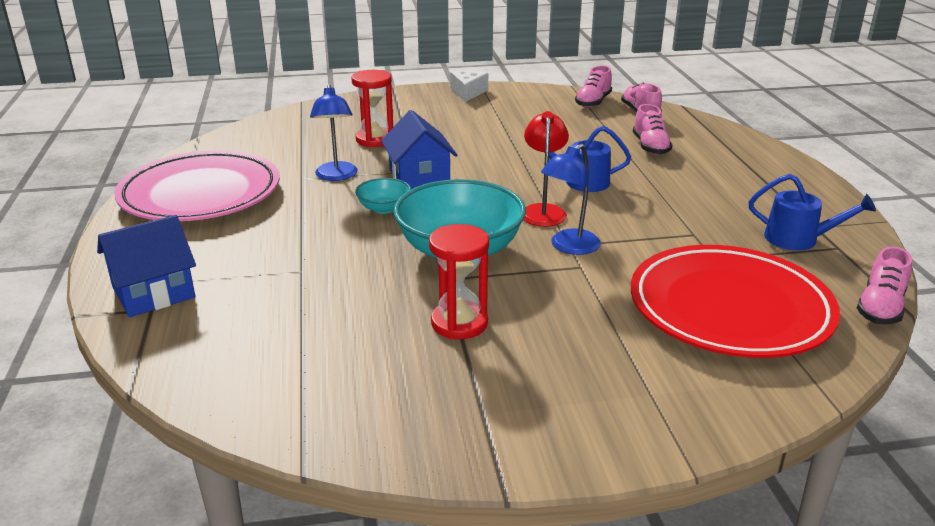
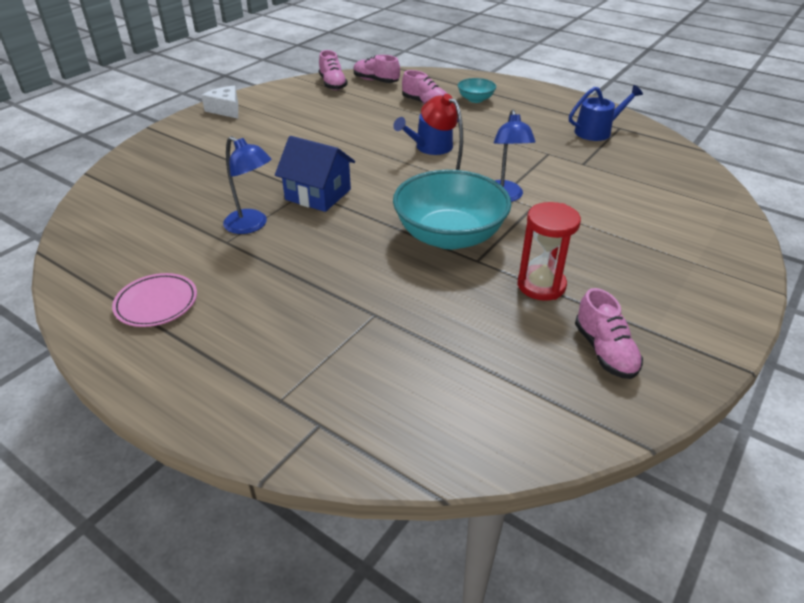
camera: 45 degrees left, 10 degrees up
(154, 292) = (293, 410): blue house -> none
(200, 194) = (156, 303): pink plate -> pink plate, size x0.45
(375, 140) = (224, 180): red hourglass -> none
(384, 208) = (340, 232): turquoise bowl -> turquoise bowl (475, 99)
(729, 308) = (640, 190): red plate -> none
(880, 308) = (689, 153): pink shoe -> pink shoe (604, 351)

